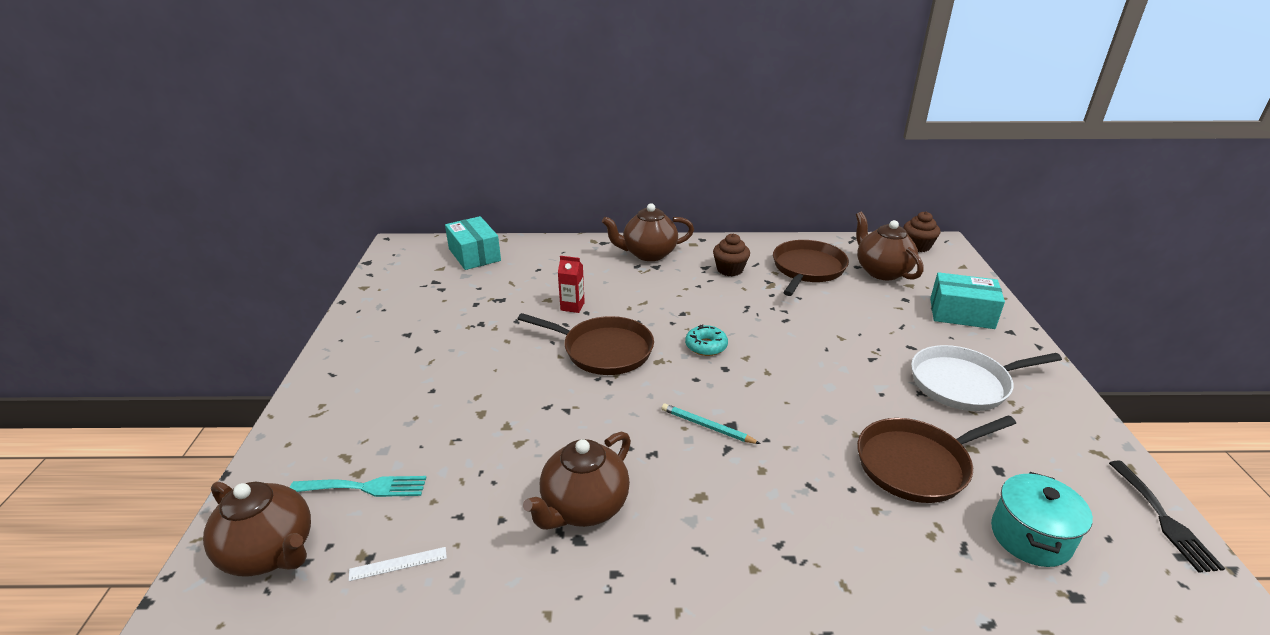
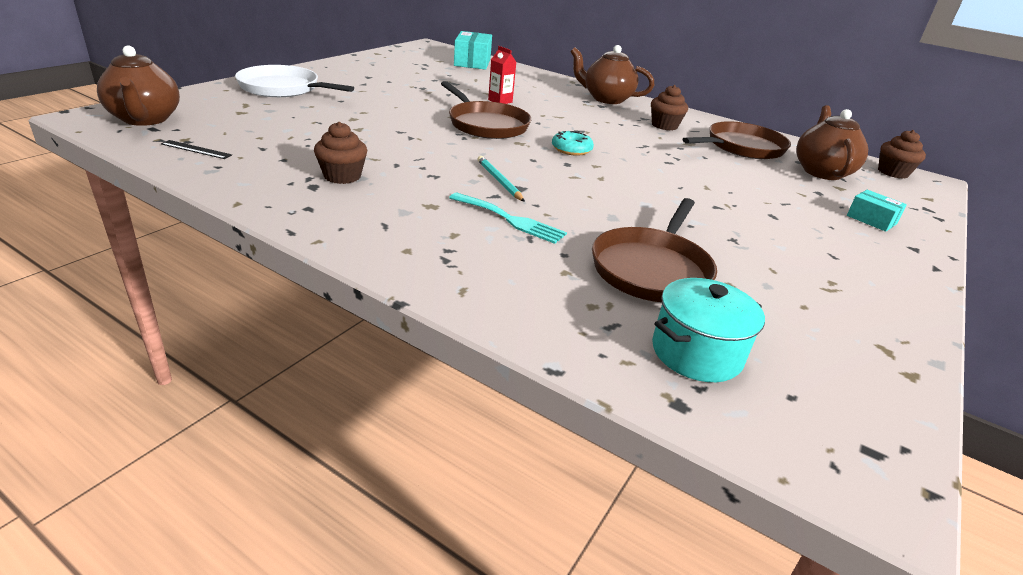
camera: 30 degrees right, 0 degrees up
(365, 487) = (234, 118): turquoise fork -> turquoise fork (511, 220)
(398, 564) = (196, 149): white ruler -> black ruler
(584, 507) = (342, 176): brown teapot -> brown cupcake
(916, 464) = (652, 269): brown pan -> brown pan turned 75 degrees counterclockwise
(961, 313) = (871, 220): turquoise box -> turquoise box, size x0.58
(963, 383) = (793, 252): white pan -> white pan (282, 88)
(1164, 519) = (894, 421): black fork -> none

